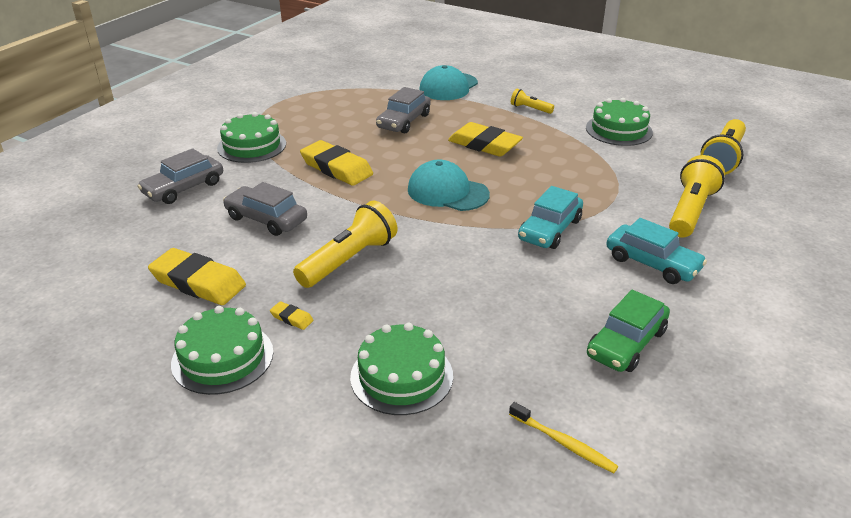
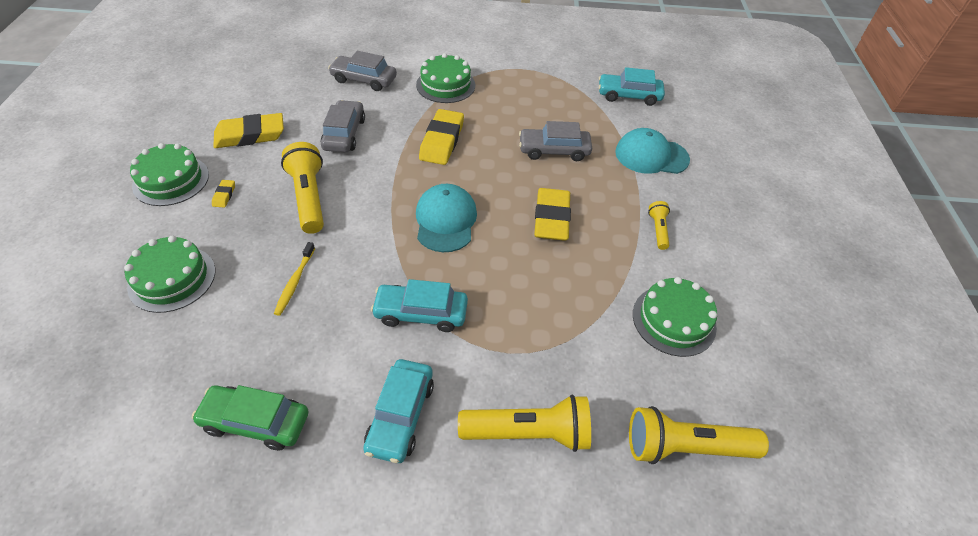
camera: 60 degrees right, 15 degrees up
(198, 282) = (250, 135): yellow eraser -> yellow eraser turned 75 degrees clockwise
(349, 260) = (309, 197): yellow flashlight -> yellow flashlight turned 120 degrees counterclockwise
(367, 73) = (629, 95): none -> turquoise car
(563, 443) = (110, 406): yellow toothbrush -> yellow toothbrush (295, 282)

